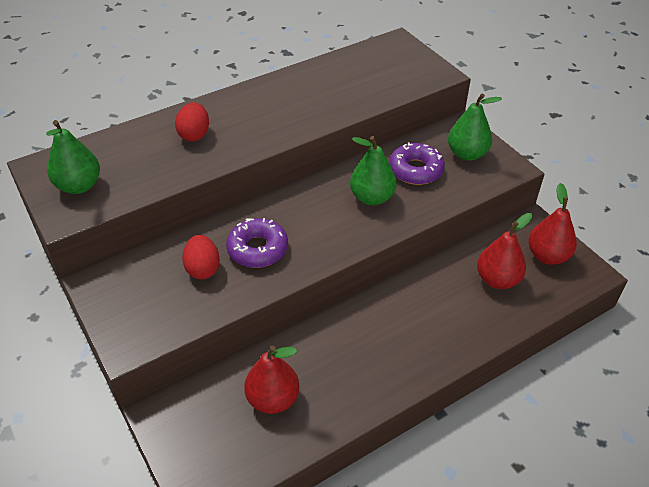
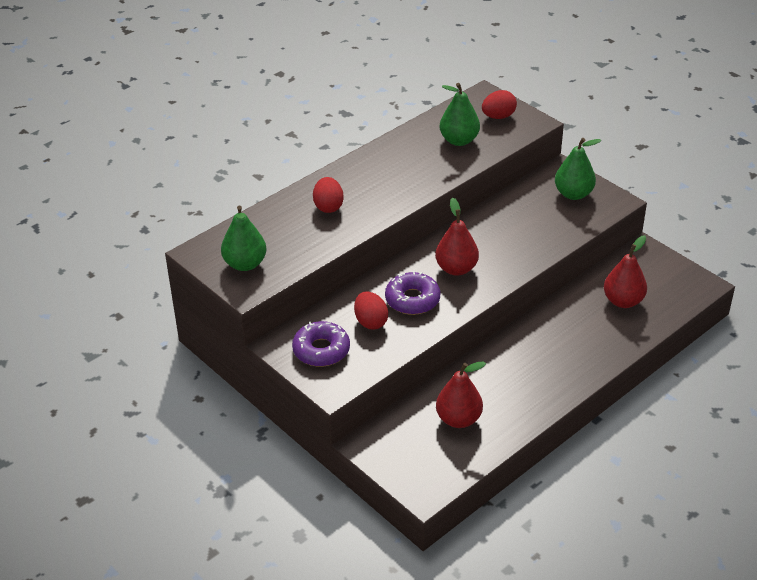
camera: 10 degrees left, 5 degrees down
(372, 197) = (499, 243): green pear -> green pear (459, 140)
(404, 64) = (498, 116): none -> red egg
(415, 170) = (531, 214): purple donut -> purple donut (321, 350)
(547, 256) = (662, 276): red pear -> red pear (456, 269)

